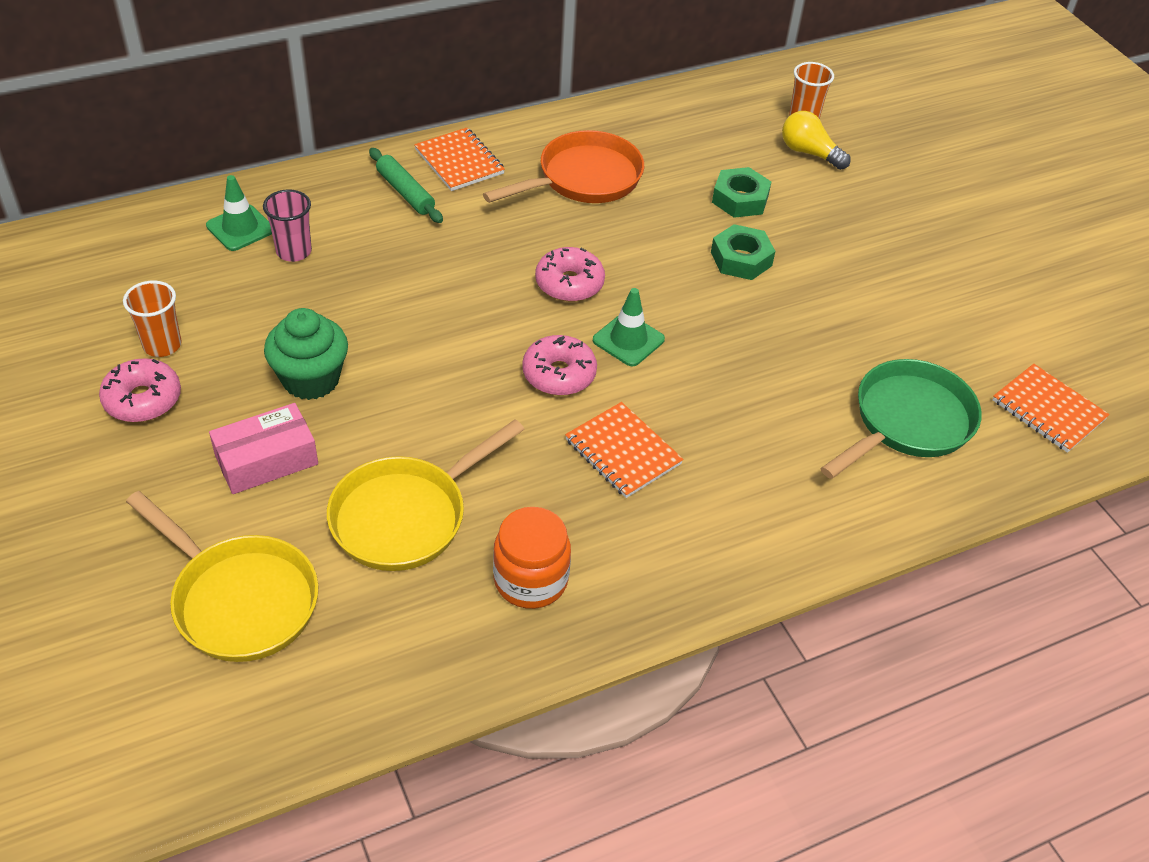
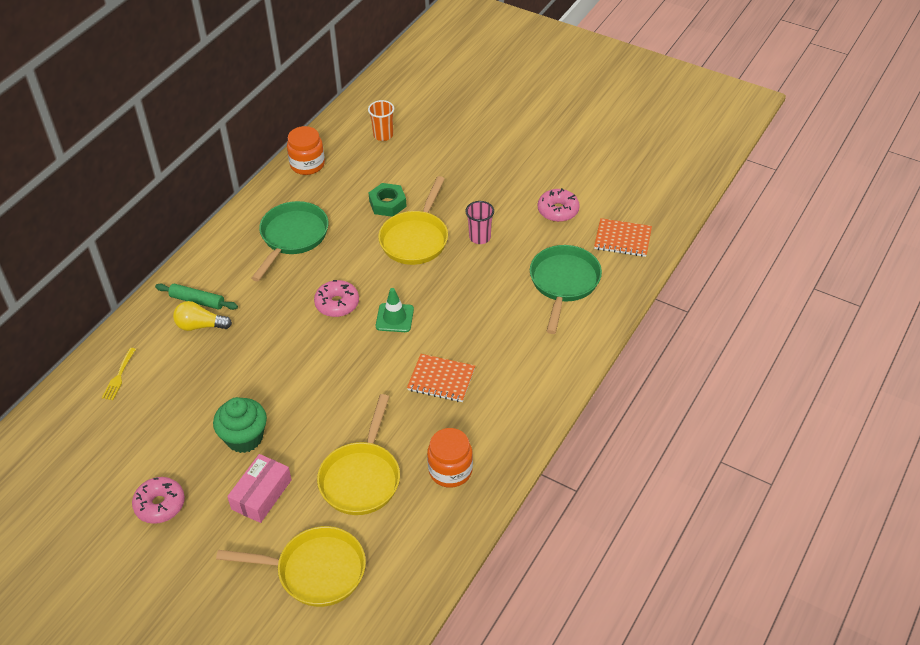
camera: 30 degrees left, 0 degrees up
(162, 345) = (140, 469): orange cup -> none
(240, 228) = (119, 376): green traffic cone -> yellow fork
(294, 251) = (165, 372): pink cup -> pink cup (480, 237)
(459, 162) = (212, 265): orange notebook -> none
(559, 374) = (374, 357): pink donut -> pink donut (558, 210)
(583, 178) = (292, 237): orange pan -> green pan
(676, 107) = (307, 164): none -> orange jar
(741, 259) = (416, 239): green nut -> yellow pan
(809, 153) = (402, 155): yellow light bulb -> yellow light bulb (200, 326)

